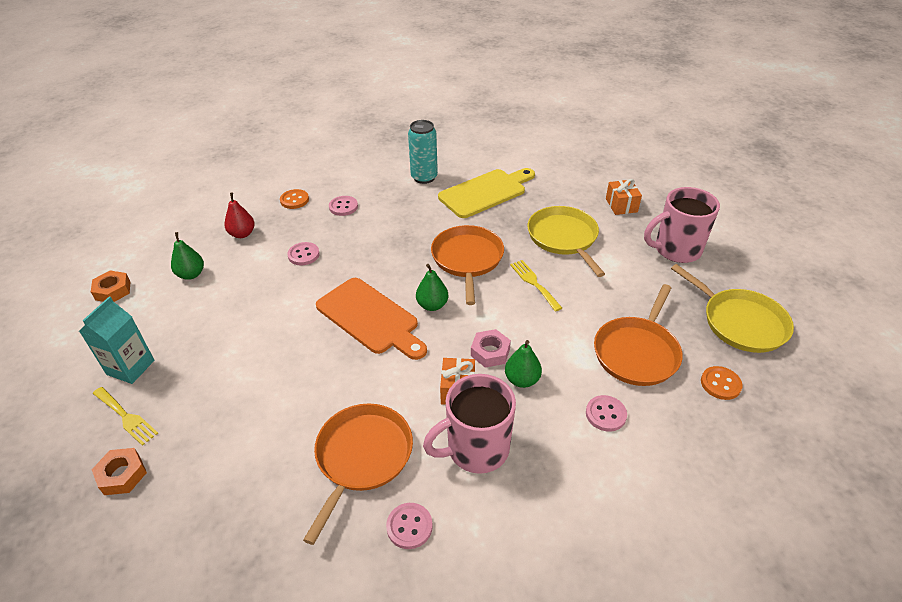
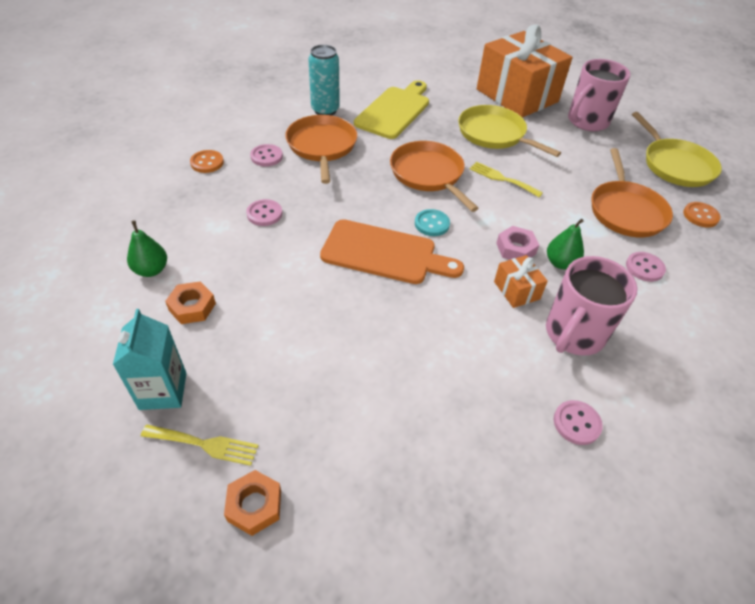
camera: 30 degrees left, 5 degrees up
(113, 290) = (64, 317): orange nut -> orange nut (192, 307)
(242, 234) = (176, 211): red pear -> none
(362, 457) = (485, 381): orange pan -> orange pan (322, 146)
(432, 305) = (432, 224): green pear -> turquoise button
(621, 205) = (517, 95): orange gift -> orange gift, size x2.42
(740, 322) = (675, 165): yellow pan -> yellow pan turned 45 degrees clockwise

